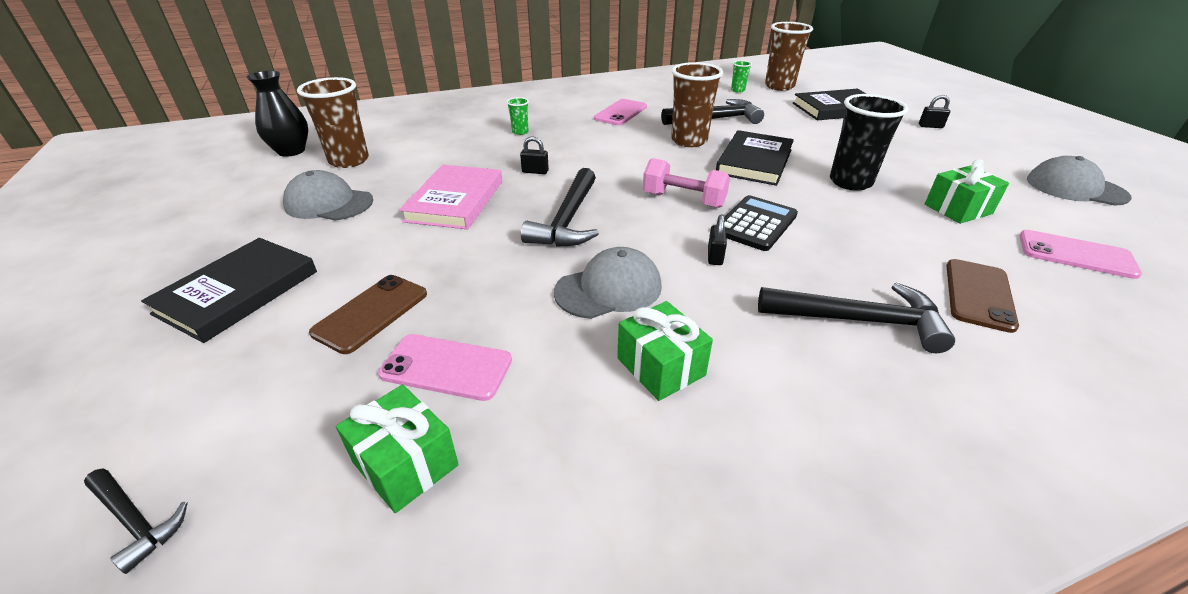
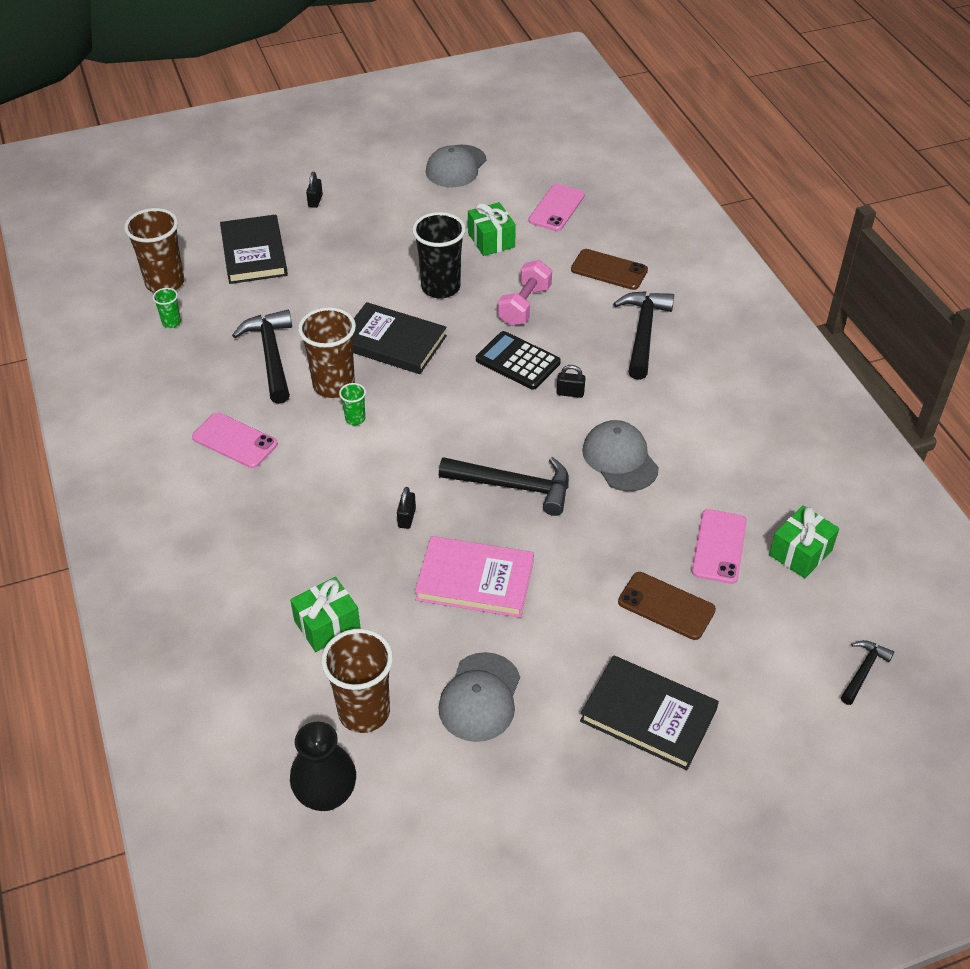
camera: 90 degrees left, 10 degrees up
(520, 132) = (287, 541): green cup -> green cup (355, 419)
(661, 367) = (702, 434): green gift -> green gift (327, 625)
(683, 200) = (474, 403): pink dumbbell -> pink dumbbell (524, 305)

